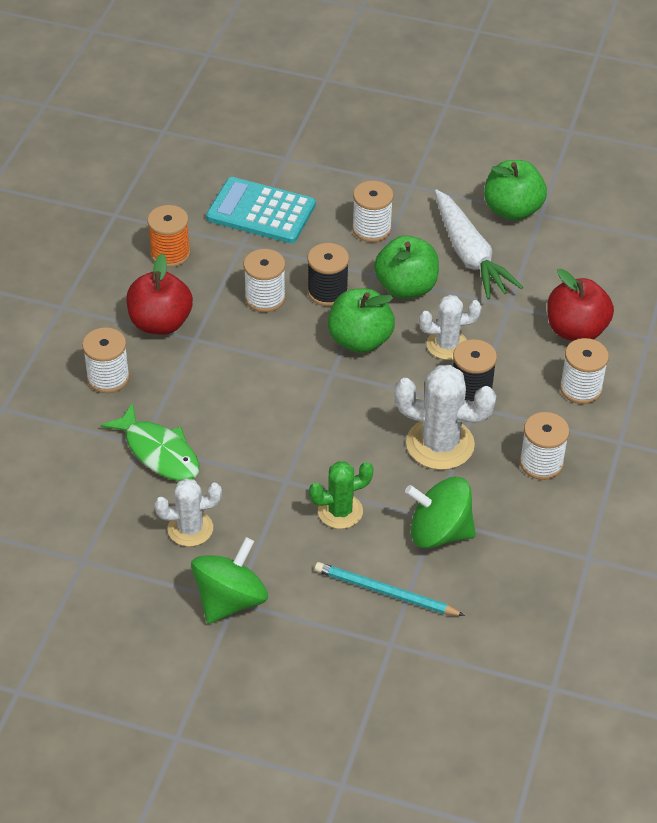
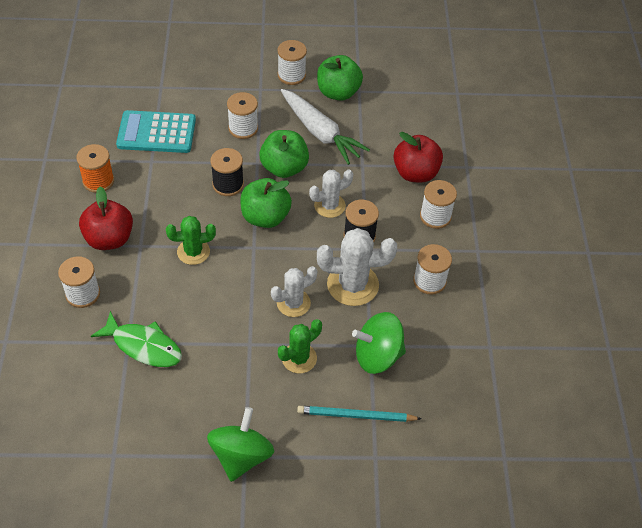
camera: 20 degrees left, 5 degrees up
(190, 528) = (190, 404): white cactus -> white cactus (293, 303)
(256, 360) = (193, 252): none -> green cactus
(265, 298) = (183, 200): white spool -> white spool (291, 75)

